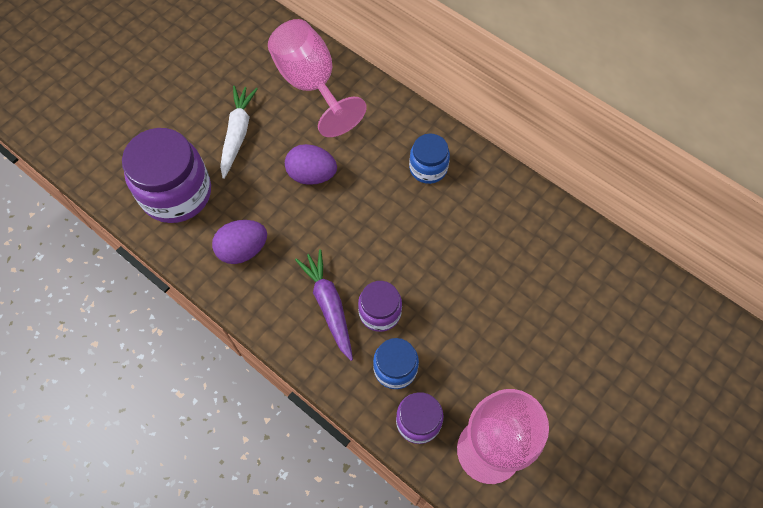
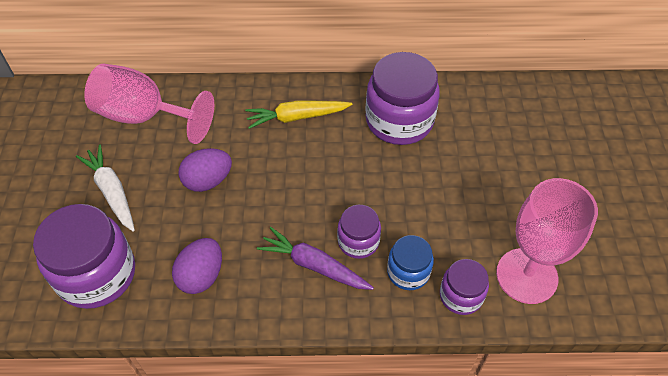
camera: 40 degrees left, 10 degrees down
(428, 168) = (296, 117): blue jar -> yellow carrot
(512, 232) = (399, 120): none -> purple jar

